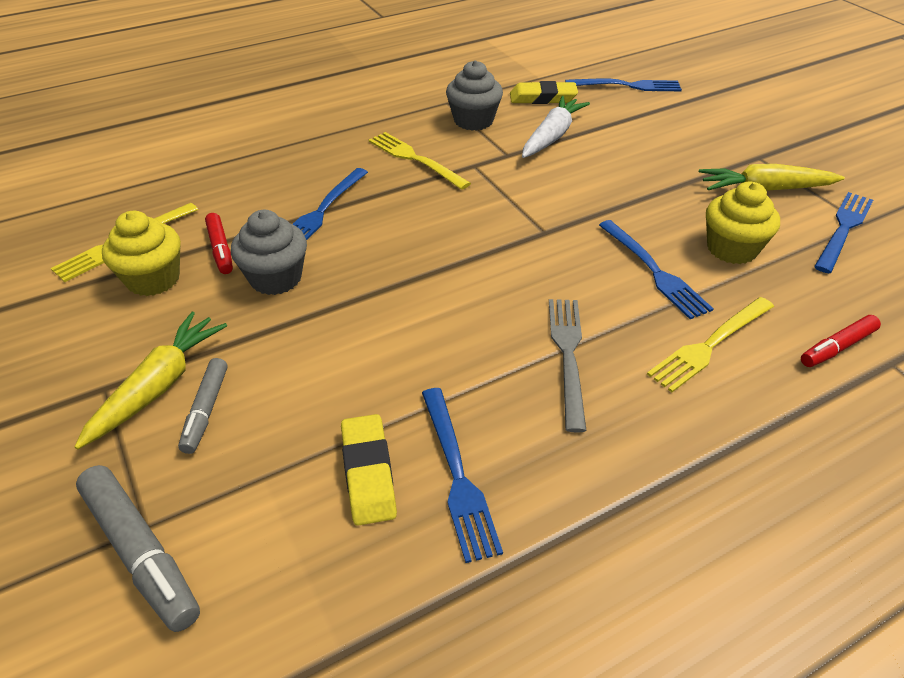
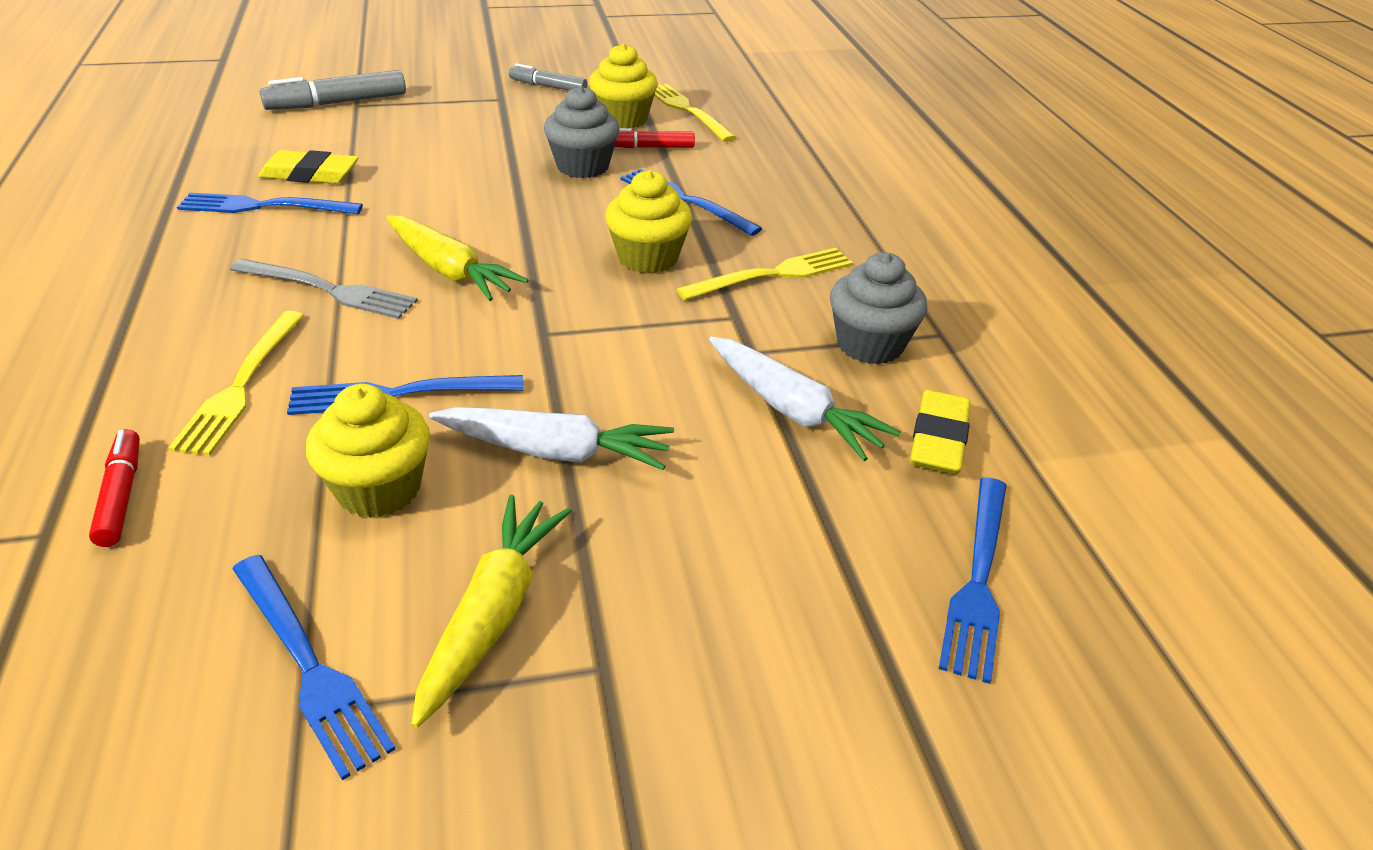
camera: 105 degrees right, 5 degrees down
(158, 386) = (483, 114): yellow carrot -> yellow carrot (450, 271)
(205, 410) = (440, 127): grey marker -> grey marker (548, 86)
(421, 211) = (648, 258): none -> yellow cupcake
(649, 199) = (555, 451): none -> white carrot
(709, 346) = (240, 387): yellow fork -> yellow fork turned 150 degrees counterclockwise

